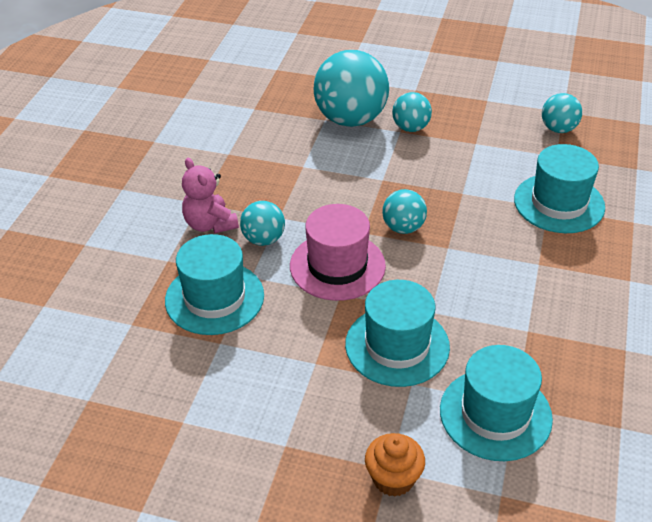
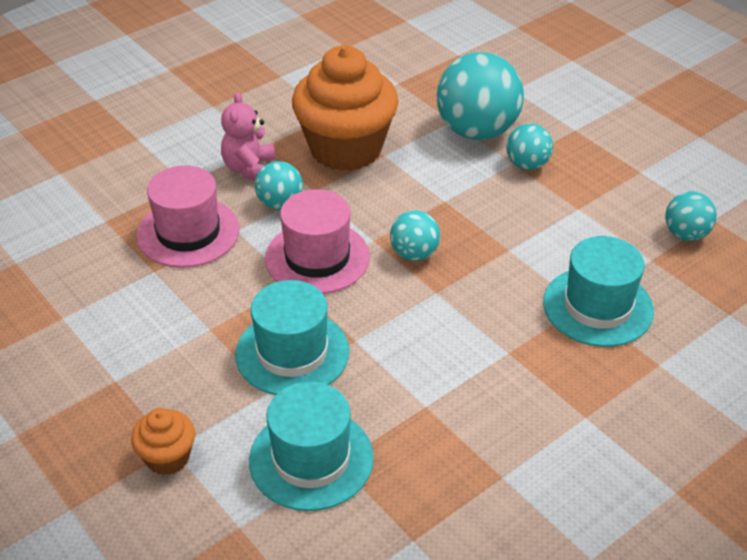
camera: 35 degrees right, 0 degrees up
(214, 298) = (188, 232): turquoise hat -> pink hat
(269, 174) = (346, 148): none -> orange cupcake

